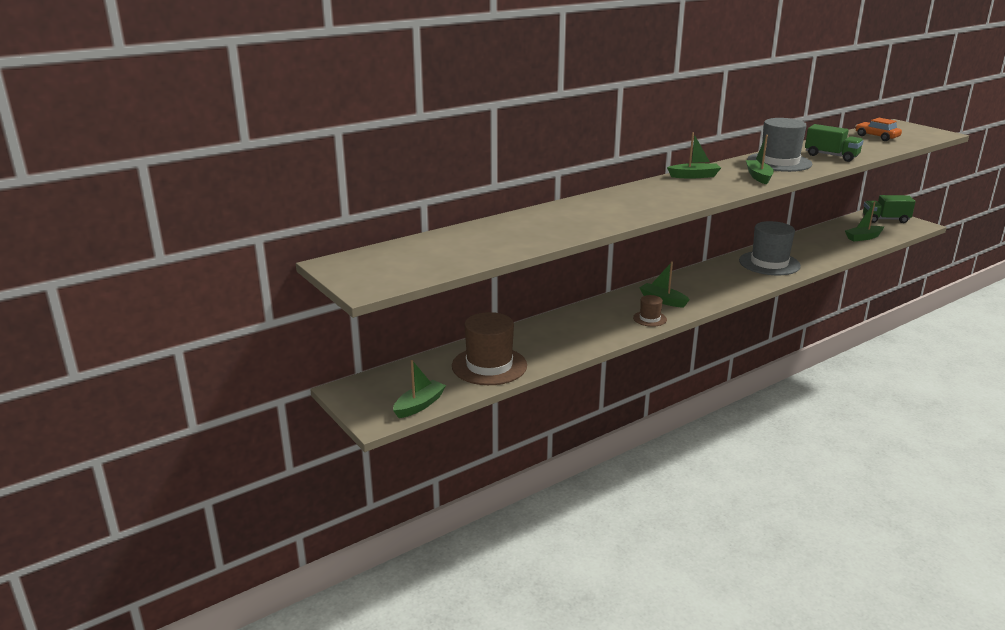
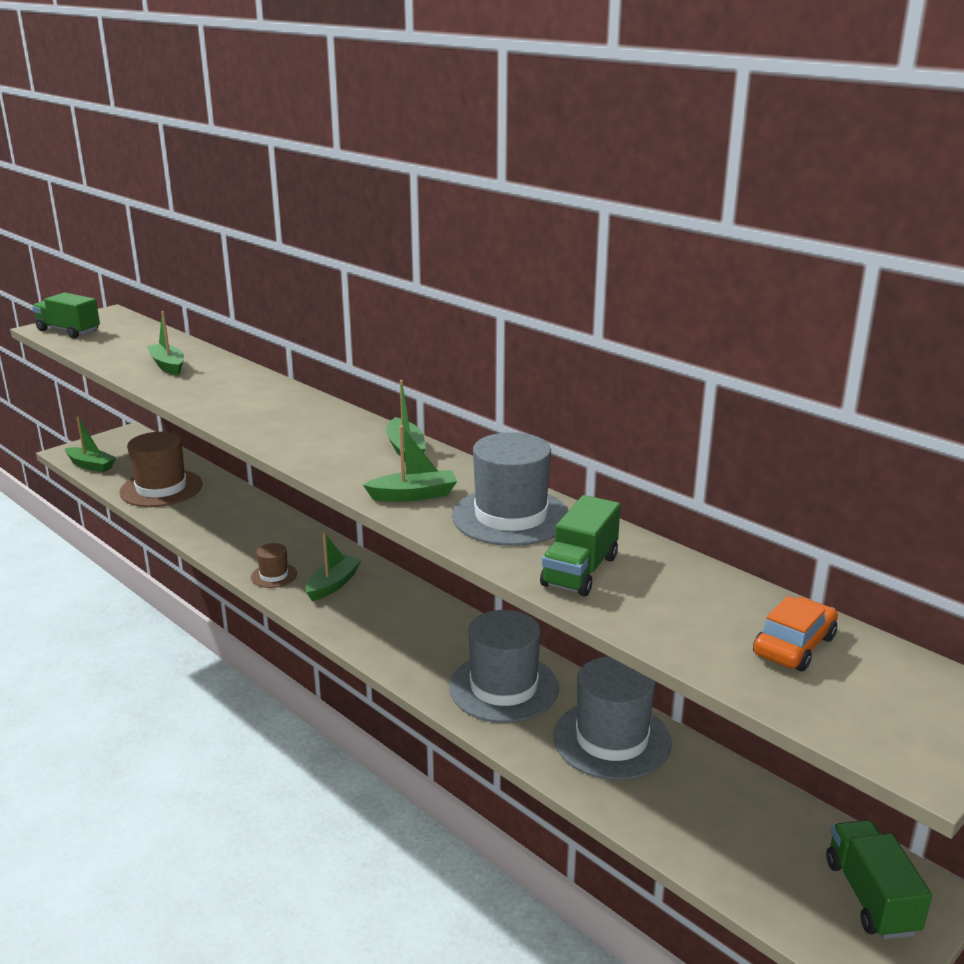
camera: 80 degrees right, 0 degrees up
(385, 277) = (69, 331): none -> green truck
(806, 246) = (611, 739): none -> grey hat
(863, 237) = (707, 834): green boat -> green boat (168, 366)

